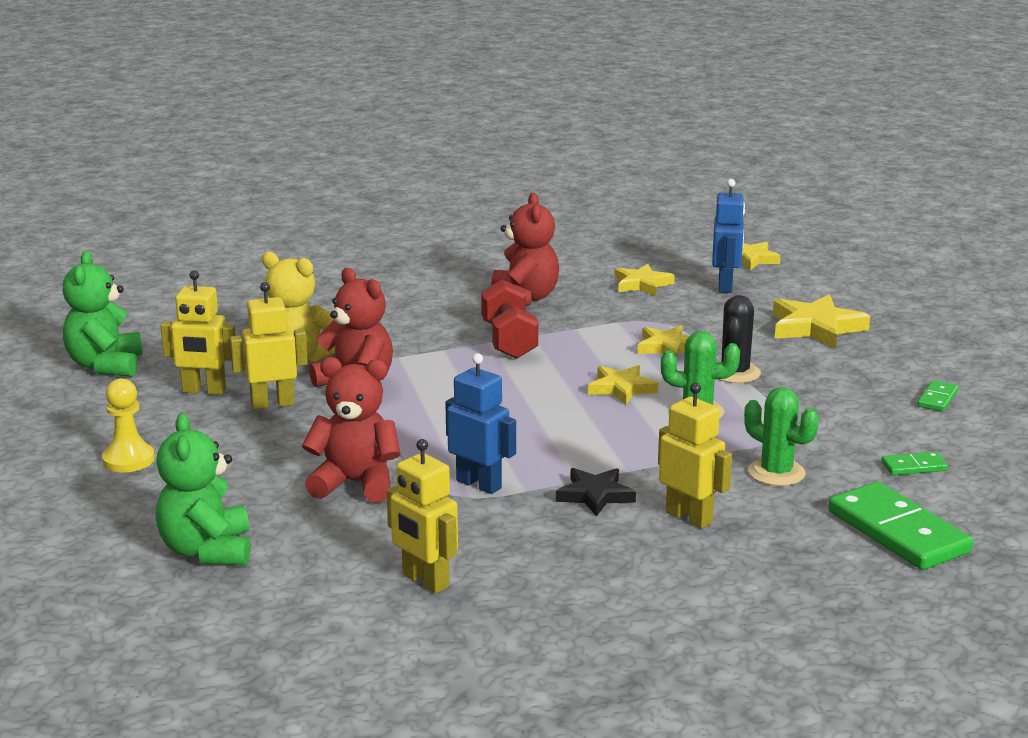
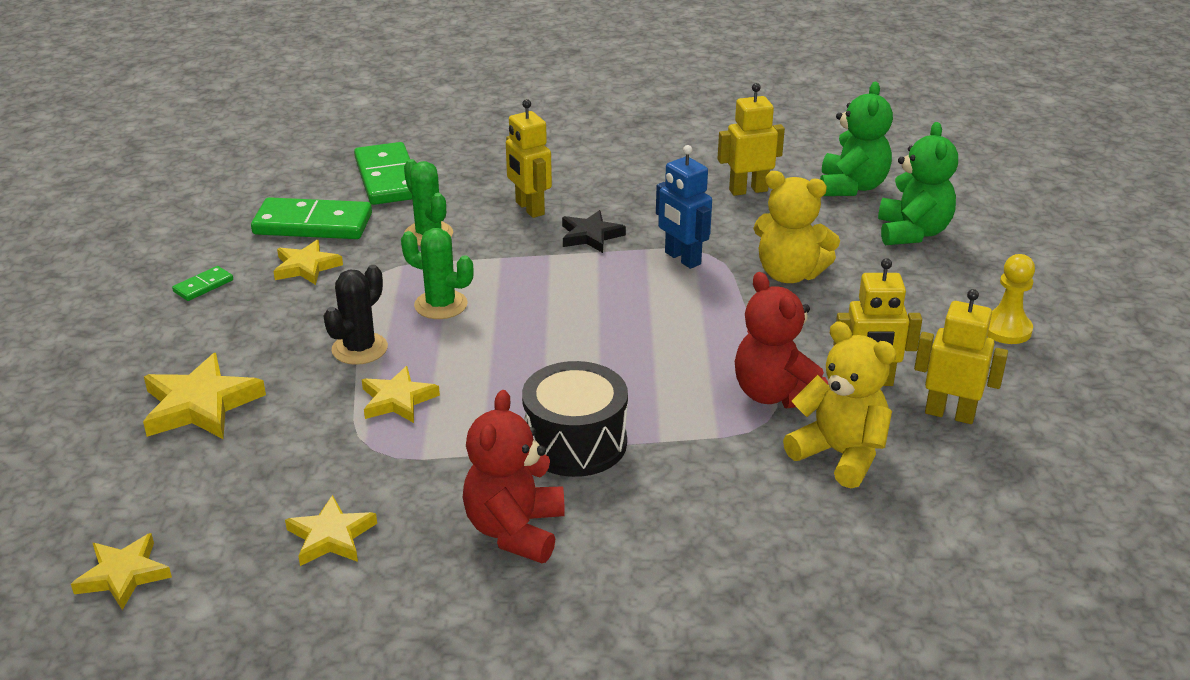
camera: 165 degrees left, 10 degrees up
(105, 365) = (1085, 479): green teddy bear -> green teddy bear (852, 187)
(355, 483) = (789, 274): red teddy bear -> yellow teddy bear
(425, 581) = (748, 190): yellow robot -> yellow robot turned 75 degrees counterclockwise
(509, 341) = (575, 442): red dumbbell -> black drum
(621, 388) = (492, 346): yellow star -> yellow star (306, 267)
(725, 286) = (223, 510): blue robot -> none
(914, 466) = (313, 224): green domino -> green domino, size x2.17

